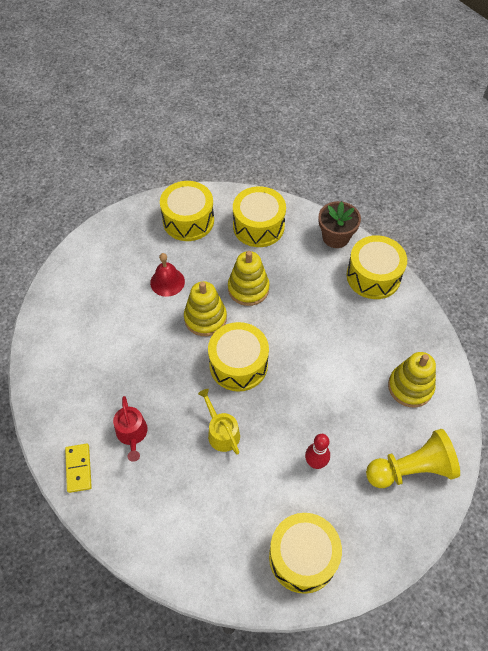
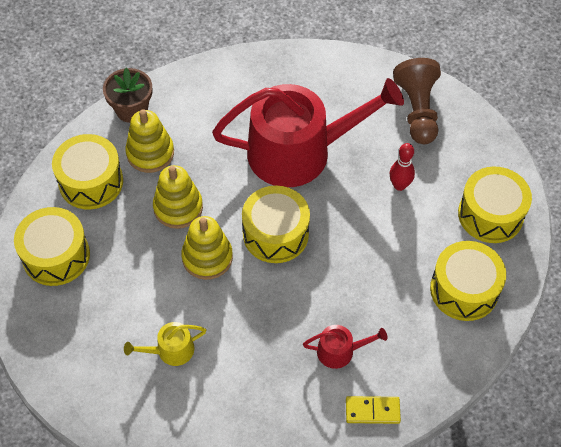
camera: 80 degrees left, 0 degrees up
(167, 282) = (144, 291): red bell -> none
(221, 432) = (353, 262): yellow watering can -> yellow watering can (170, 350)
(330, 369) = (299, 151): none -> red watering can
(373, 276) = (195, 88): yellow drum -> yellow drum (464, 290)
(410, 387) = (333, 90): yellow stacking toy -> yellow stacking toy (150, 153)
(411, 469) = (417, 110): yellow pawn -> brown pawn

